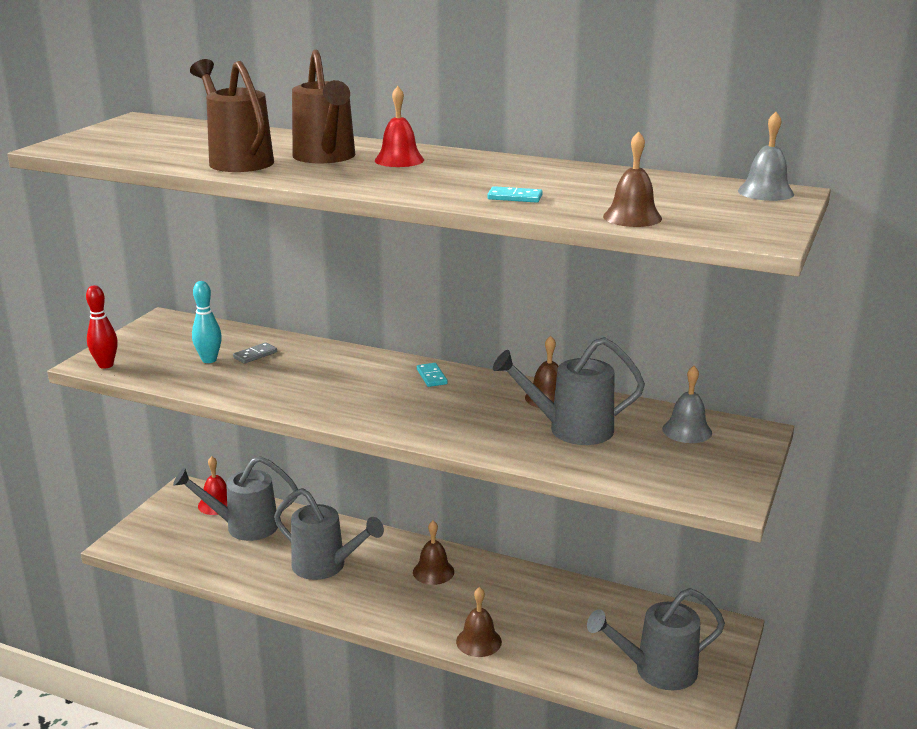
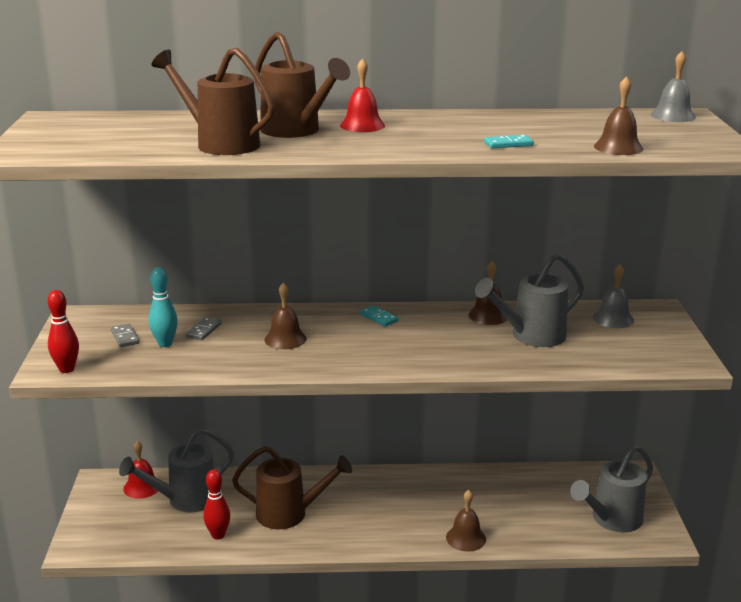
camera: 25 degrees left, 0 degrees up
(182, 347) = (125, 337): none -> grey domino
(246, 567) = (218, 535): none -> red bowling pin
(326, 566) = (289, 514): grey watering can -> brown watering can
(433, 571) = (384, 493): brown bell -> brown bell (285, 339)

